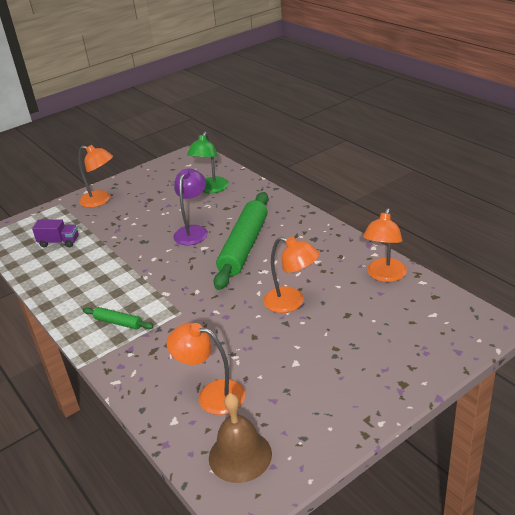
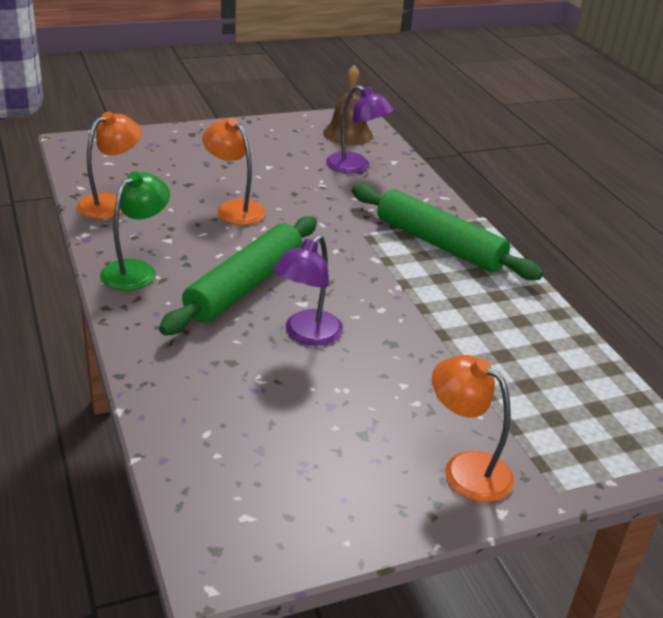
camera: 170 degrees left, 0 degrees up
(59, 242) = (537, 388): purple truck -> none
(118, 322) = (439, 244): green rolling pin -> green rolling pin, size x2.23
(211, 189) = (234, 417): green lamp -> green lamp (136, 270)
(212, 395) = (355, 167): orange lamp -> purple lamp

